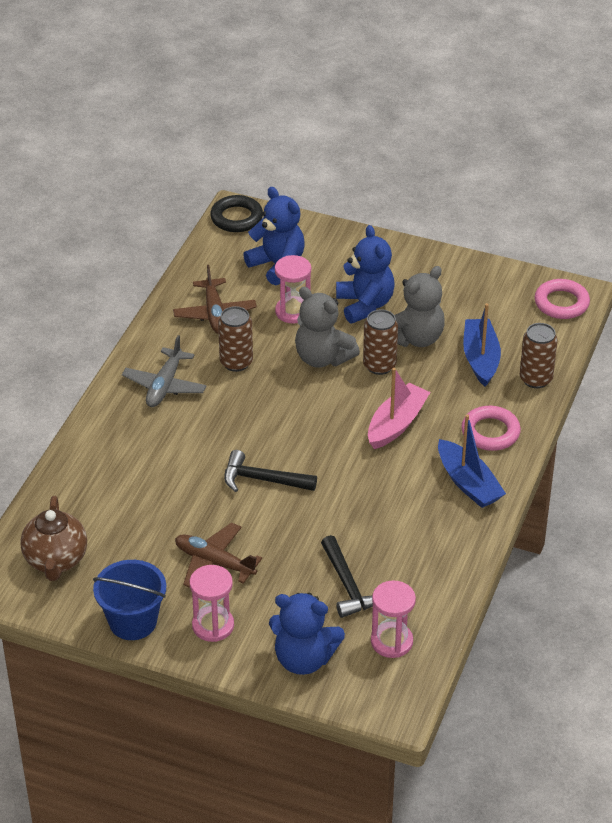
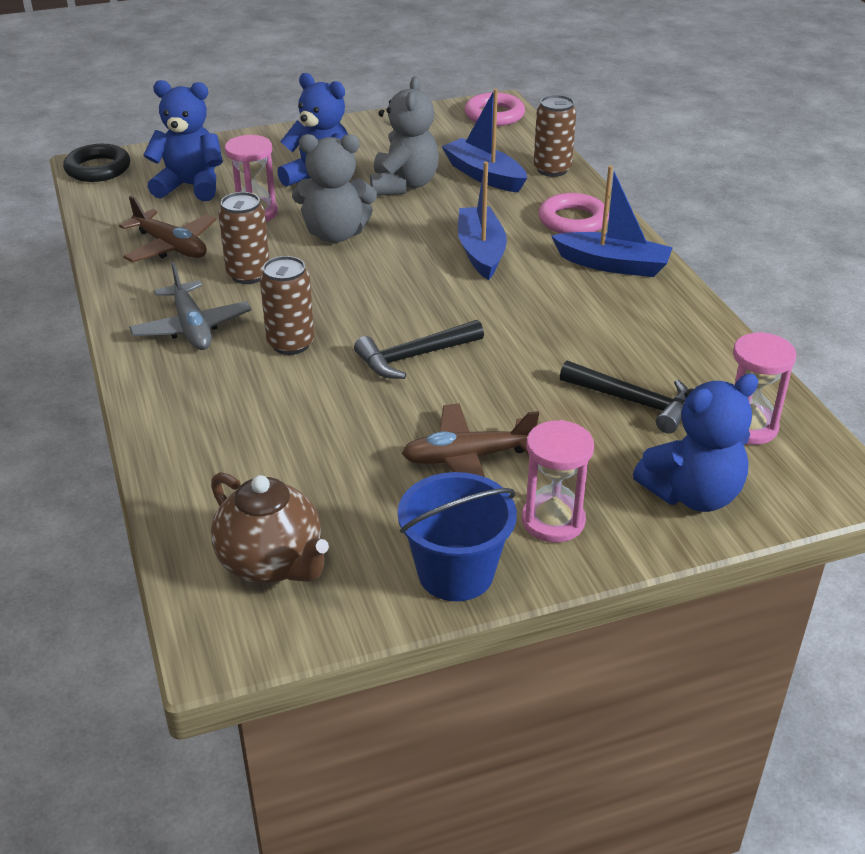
camera: 40 degrees left, 5 degrees down
(379, 365) = (399, 217): brown can -> brown can (291, 344)
(396, 424) = (481, 252): pink boat -> blue boat

